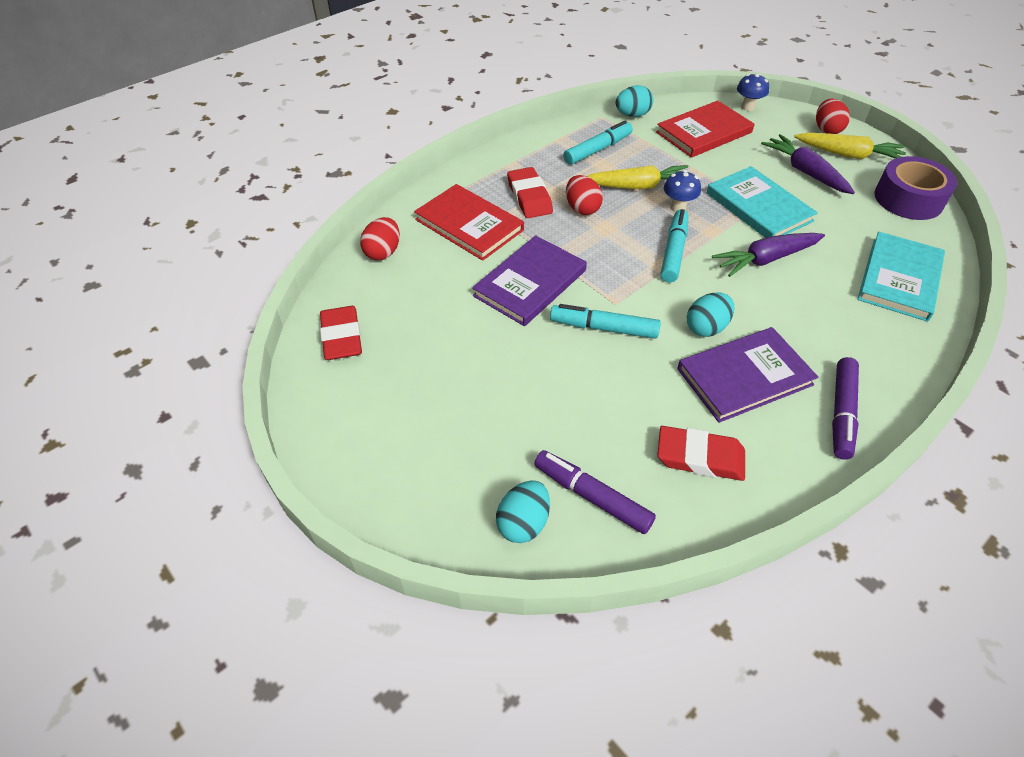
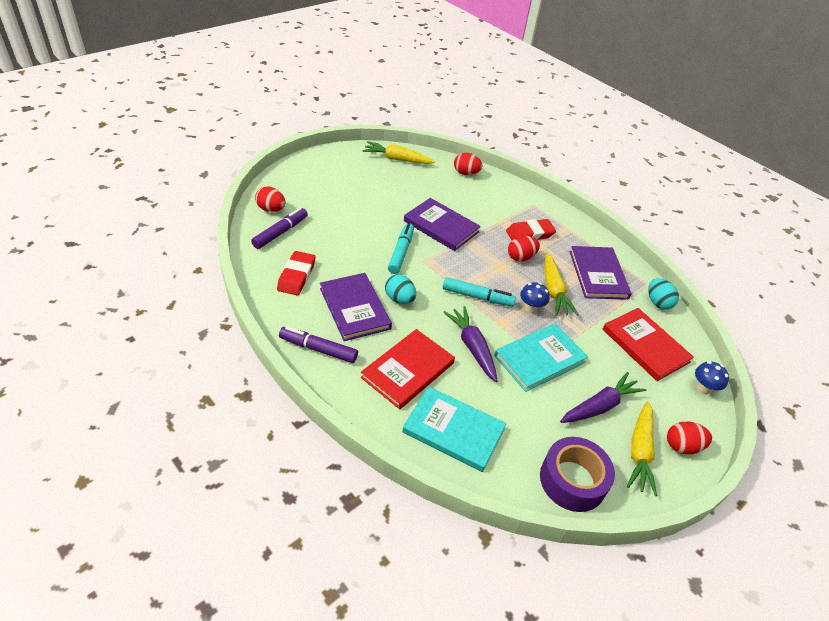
camera: 85 degrees right, 5 degrees down
(342, 337) = (397, 159): red eraser -> yellow carrot
(469, 225) = (495, 206): red book -> red book (408, 370)
(523, 523) = (271, 209): turquoise egg -> red egg
(597, 150) = (598, 275): turquoise marker -> purple book

